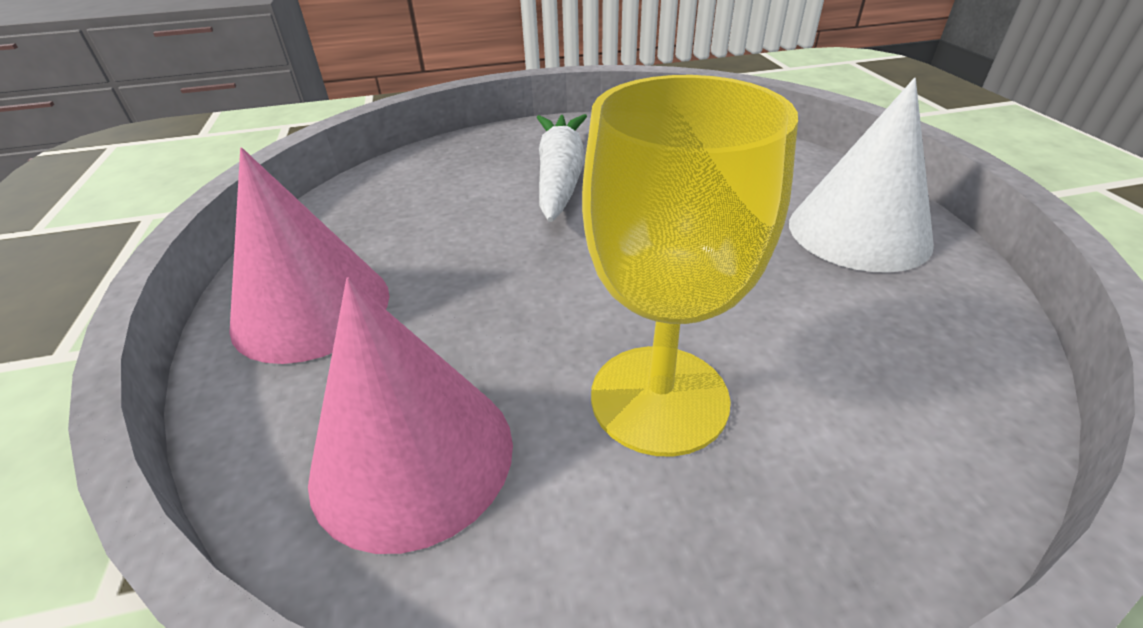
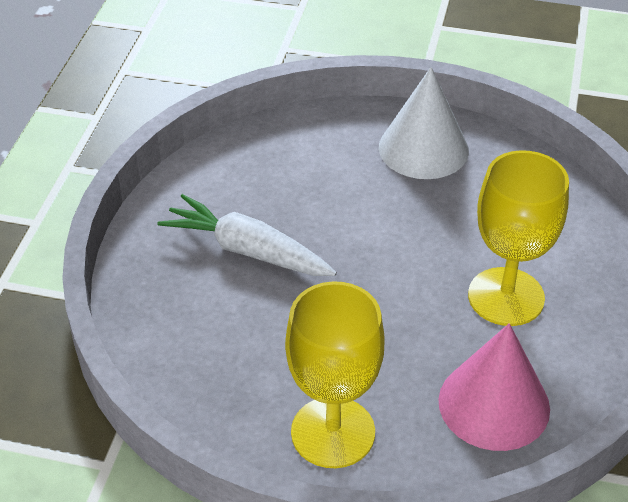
camera: 65 degrees left, 5 degrees up
(312, 309) = (333, 432): pink cone -> yellow goblet

